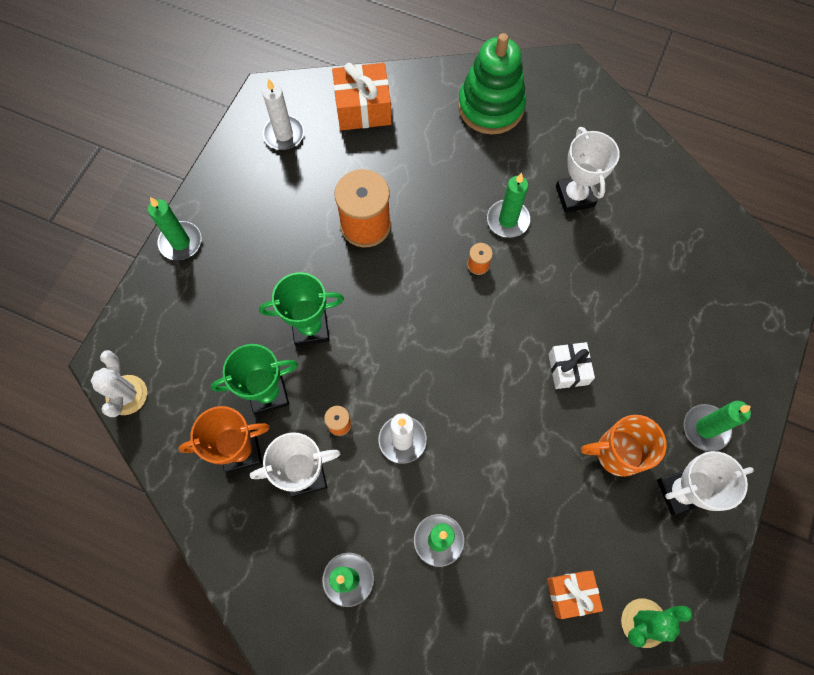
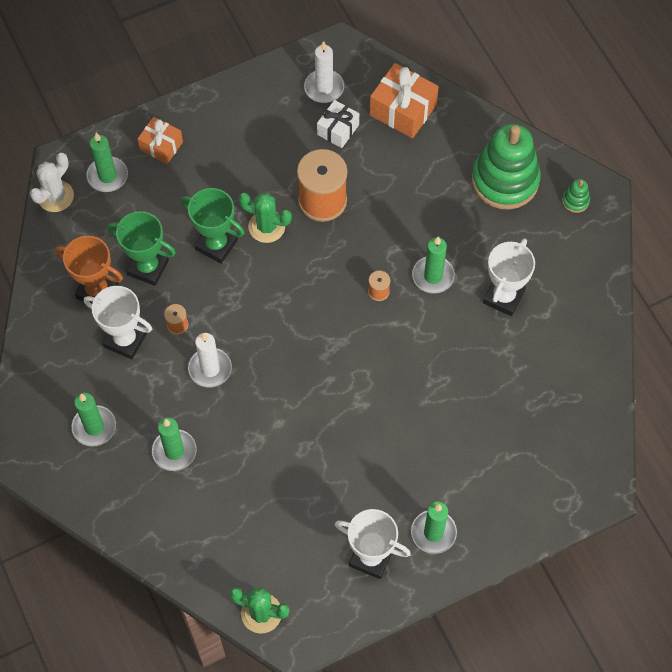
camera: 40 degrees right, 5 degrees down
(180, 242) = (180, 116): green candle -> green candle (107, 176)
(339, 280) = (266, 227): none -> green cactus
(555, 85) = (575, 201): none -> green stacking toy
(568, 369) = (373, 414): white gift -> white gift (338, 130)
(571, 594) = (230, 556): orange gift -> orange gift (161, 146)
(617, 453) = (352, 497): orange mug -> none

